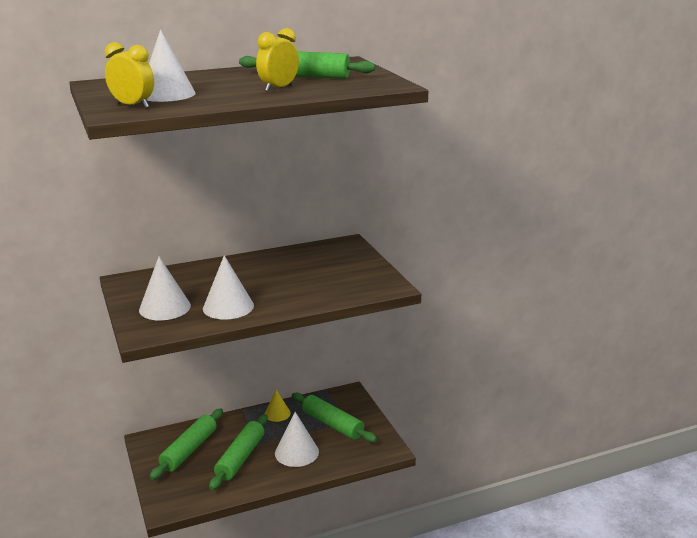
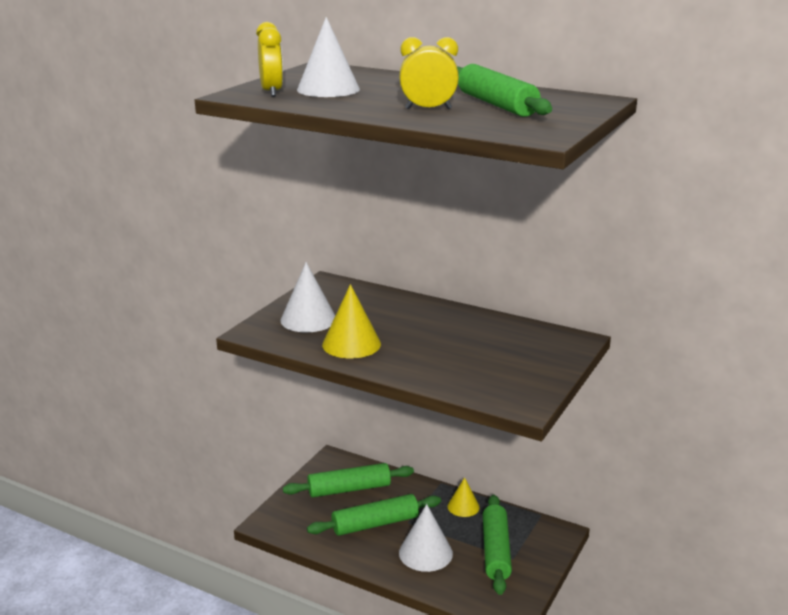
camera: 50 degrees right, 0 degrees up
(228, 307) = (351, 344): white cone -> yellow cone

